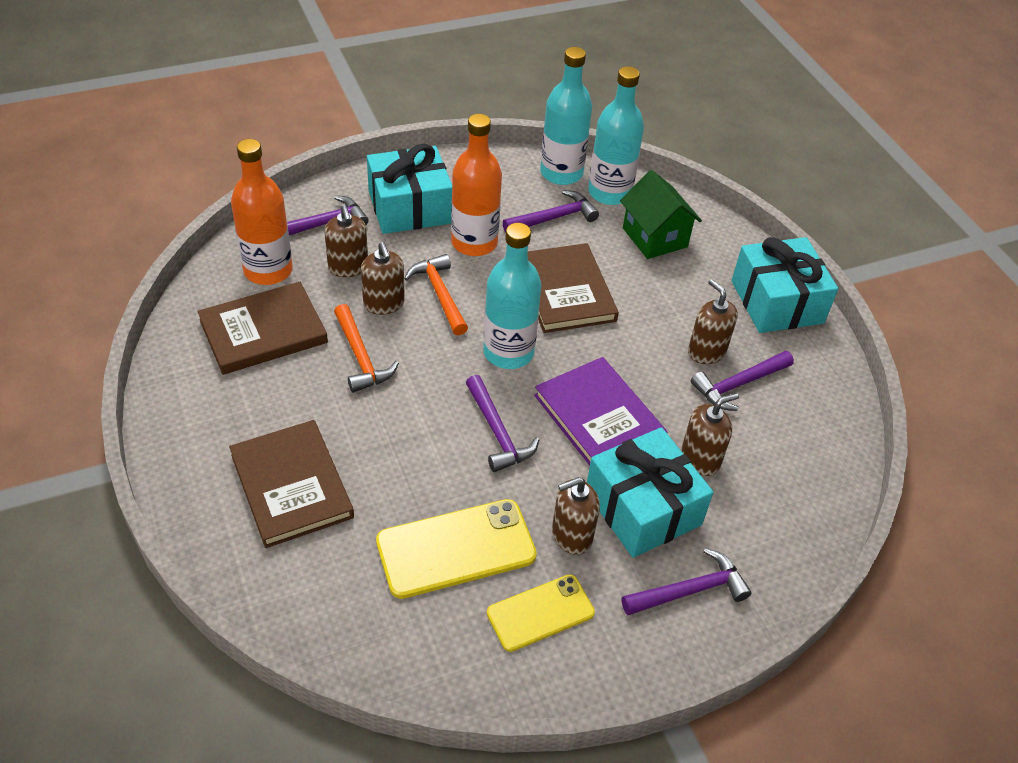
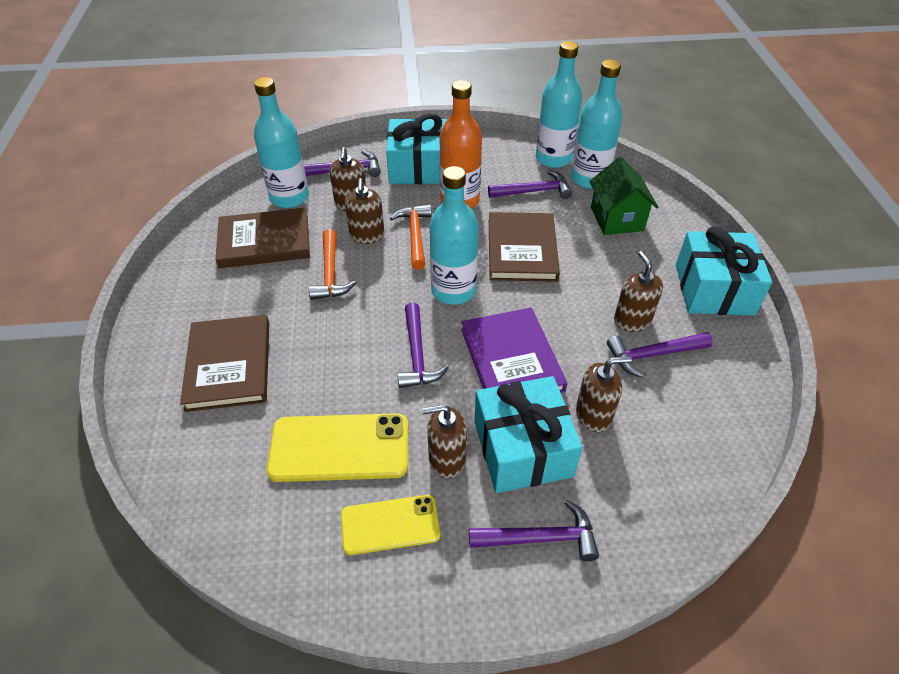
camera: 20 degrees right, 0 degrees up
(268, 270) = (289, 197): orange bottle -> turquoise bottle

